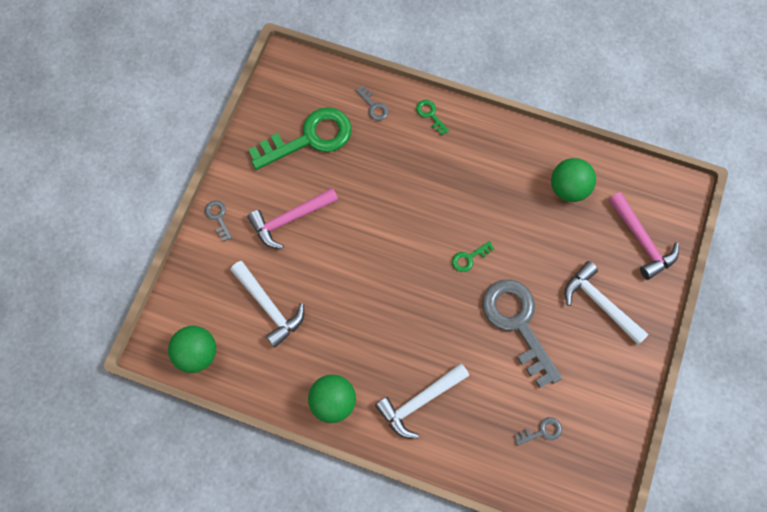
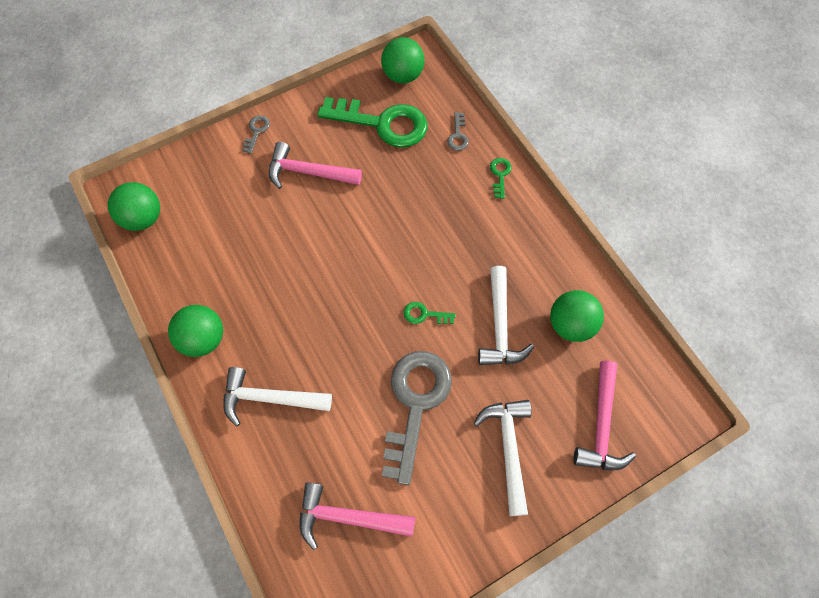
camera: 40 degrees right, 5 degrees down
(269, 306) = (228, 225): white hammer -> white hammer (499, 326)
(289, 88) = (403, 75): none -> green ball
(542, 431) = (348, 517): grey key -> pink hammer

